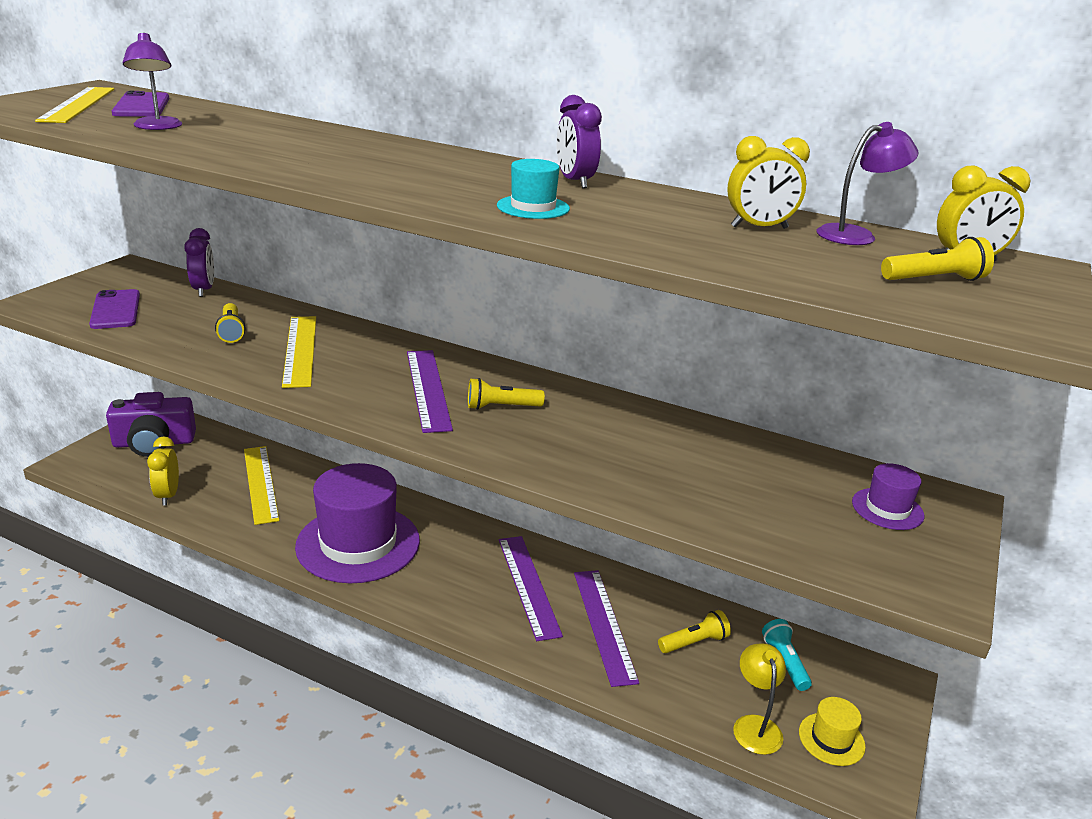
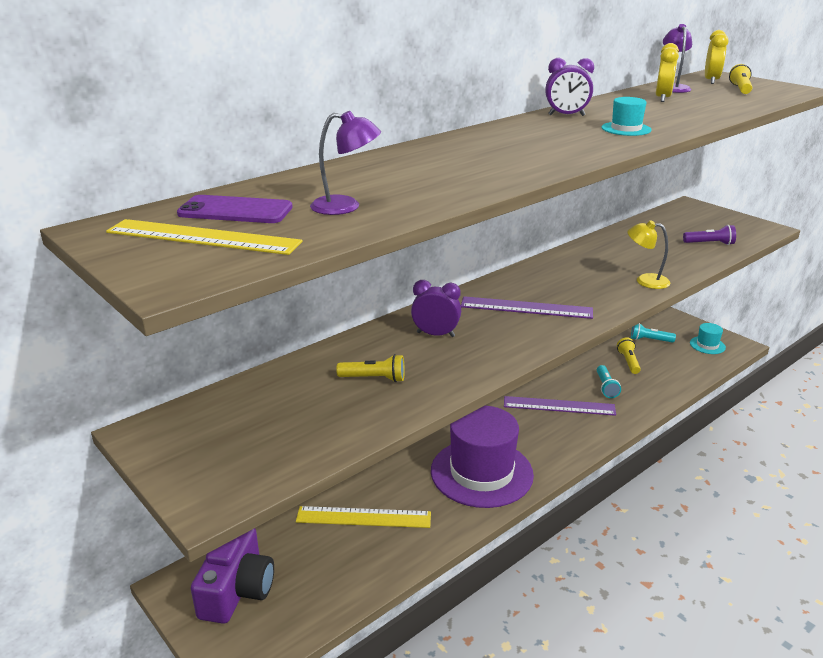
camera: 65 degrees left, 0 degrees up
(115, 310) = (274, 443): purple phone -> none
(168, 495) = (351, 583): yellow clock -> none
(204, 290) = (256, 387): purple clock -> purple clock (435, 334)
(300, 350) = (433, 349): yellow ruler -> none
(501, 407) = (562, 288): yellow flashlight -> none
(604, 625) = (606, 387): purple ruler -> turquoise flashlight
(755, 725) = (696, 363): yellow lamp -> yellow lamp (645, 281)
(783, 524) = (710, 243): none -> purple flashlight
(831, 739) = (707, 345): yellow hat -> turquoise hat
(887, 509) = (696, 219): purple hat -> none

